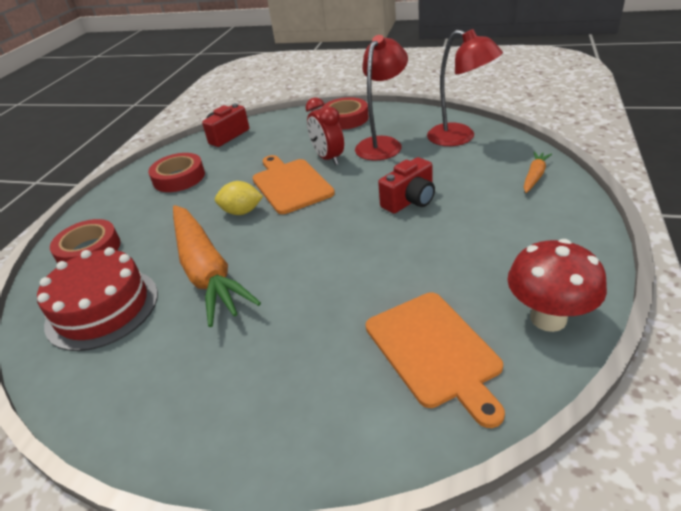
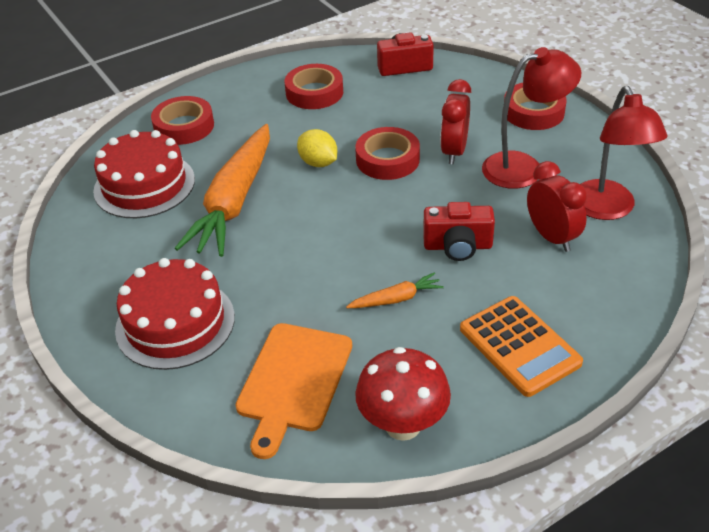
camera: 40 degrees right, 5 degrees up
(275, 385) = (175, 323): none -> red cake
(290, 184) = (387, 159): orange cutting board -> red tape
(454, 165) = (551, 237): none -> red clock
(532, 225) = (519, 346): none -> orange calculator
(534, 176) = (606, 302): orange carrot -> orange carrot (396, 299)

